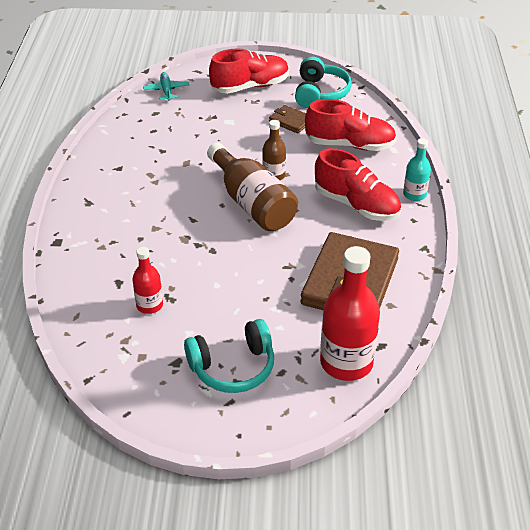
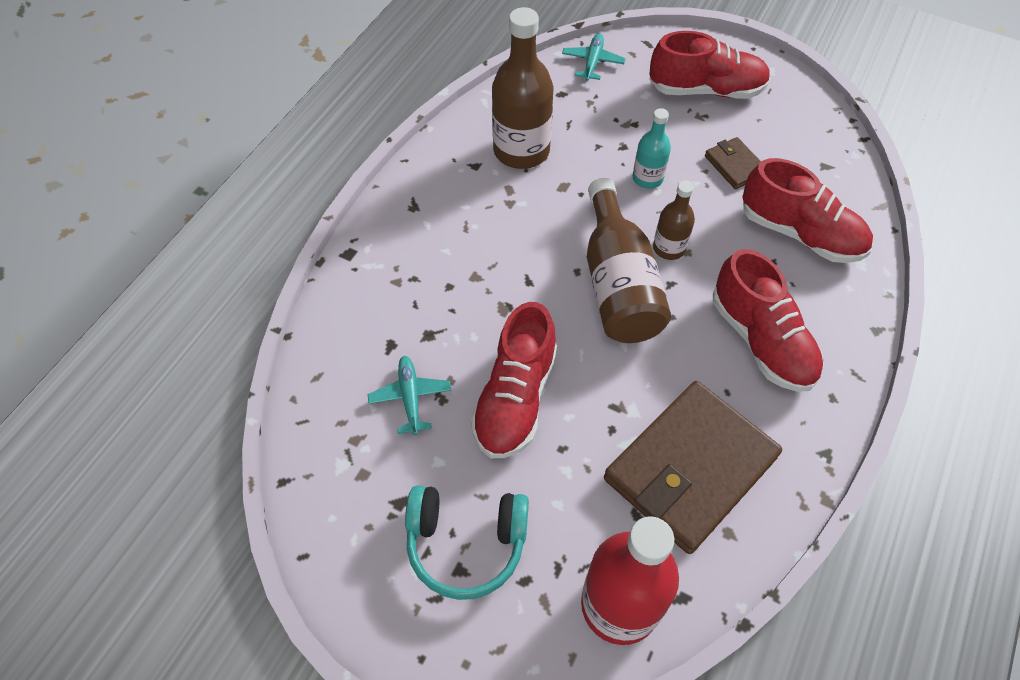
camera: 25 degrees right, 15 degrees up
(146, 151) = (521, 151): none -> brown bottle
(149, 305) = (410, 397): red bottle -> turquoise plane
(220, 283) = (515, 398): none -> red shoe
(320, 93) = (798, 131): turquoise headphones -> none
(414, 194) = (855, 353): turquoise bottle -> turquoise bottle (647, 178)

